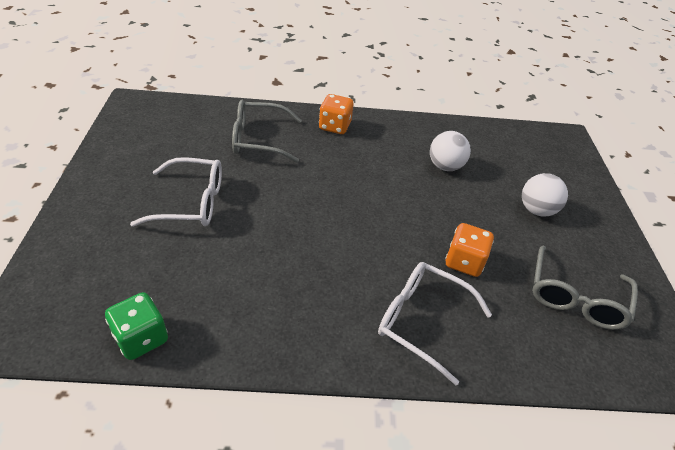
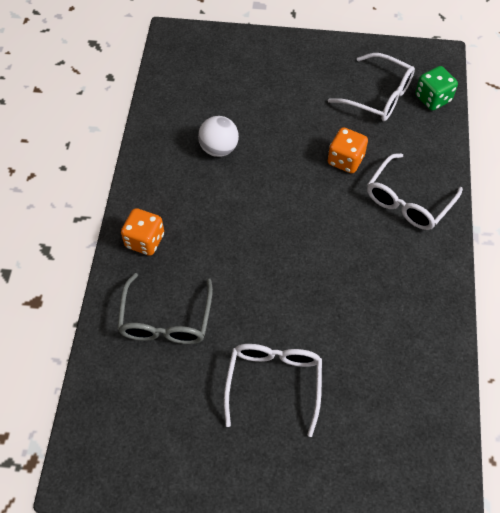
camera: 80 degrees left, 15 degrees up
(141, 338) = (440, 406): green dice -> green dice (433, 98)
(536, 210) = (281, 92): white ball -> none
(575, 298) = (379, 96): grey glasses -> white glasses

